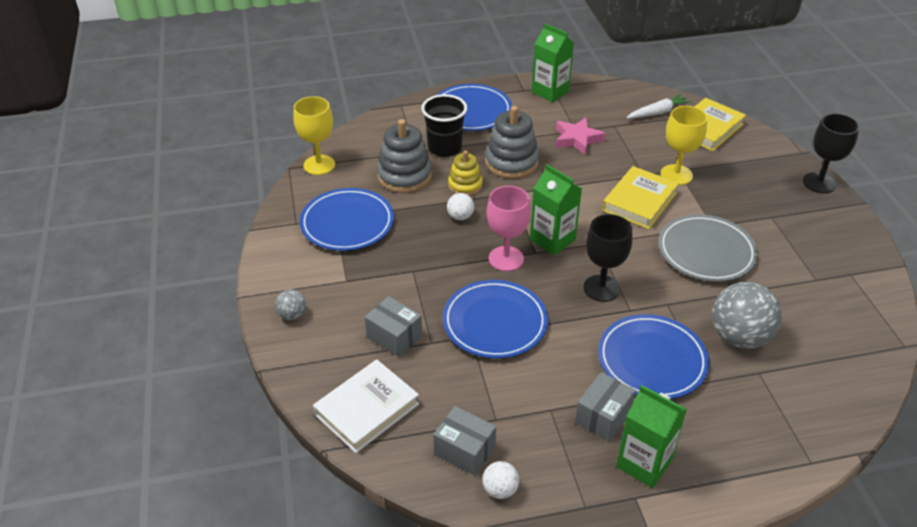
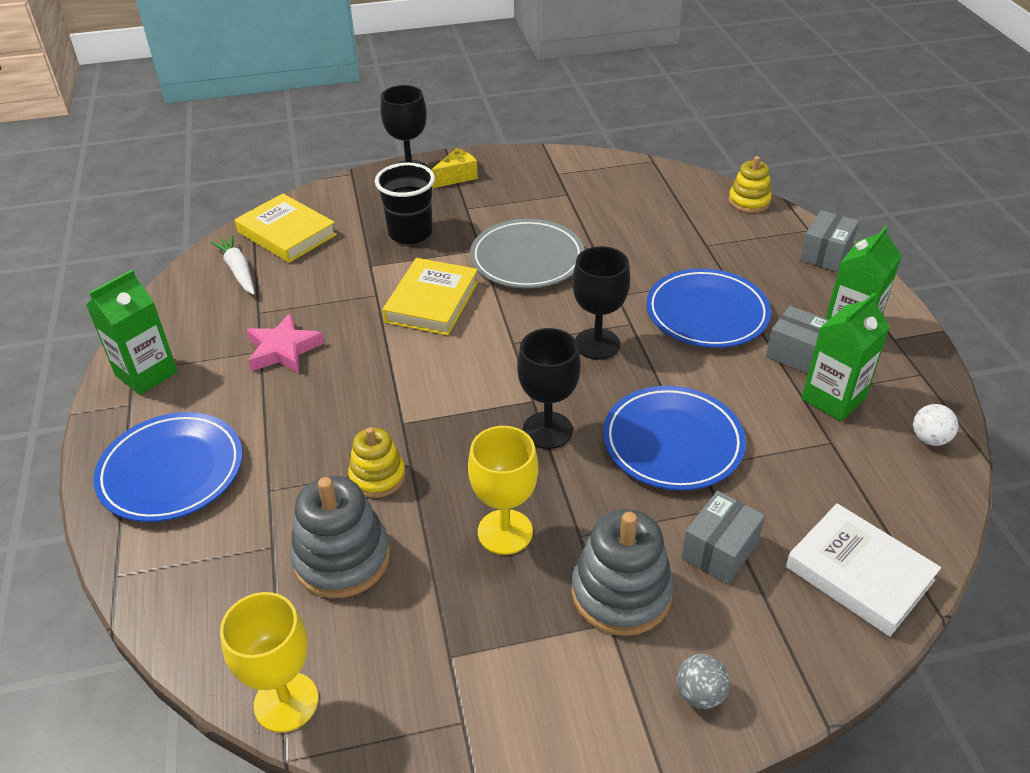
camera: 90 degrees left, 0 degrees up
(347, 223) = (466, 635): blue plate -> none
(444, 148) = (271, 505): black cup -> black cup (410, 233)
(460, 217) = (455, 481): white ball -> none
(464, 450) = (887, 470): grey box -> grey box (825, 254)
(506, 259) = (547, 430): pink goblet -> black goblet
(511, 162) = (326, 422): grey stacking toy -> grey stacking toy (621, 593)
(552, 240) = (507, 383): green carton -> green carton (833, 399)
(639, 201) = (431, 302): yellow book -> yellow book turned 75 degrees clockwise
(676, 175) = (380, 267): yellow goblet -> yellow goblet (505, 532)
(739, 337) = (659, 251): grey ball -> none
(819, 210) = (456, 177): none -> yellow cheese
(851, 418) = (749, 201): none -> yellow stacking toy

